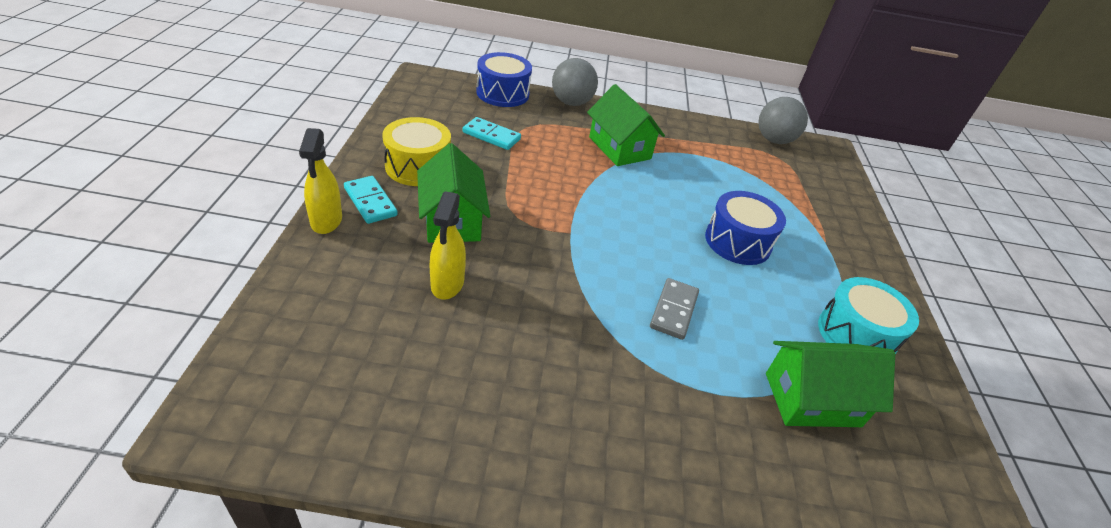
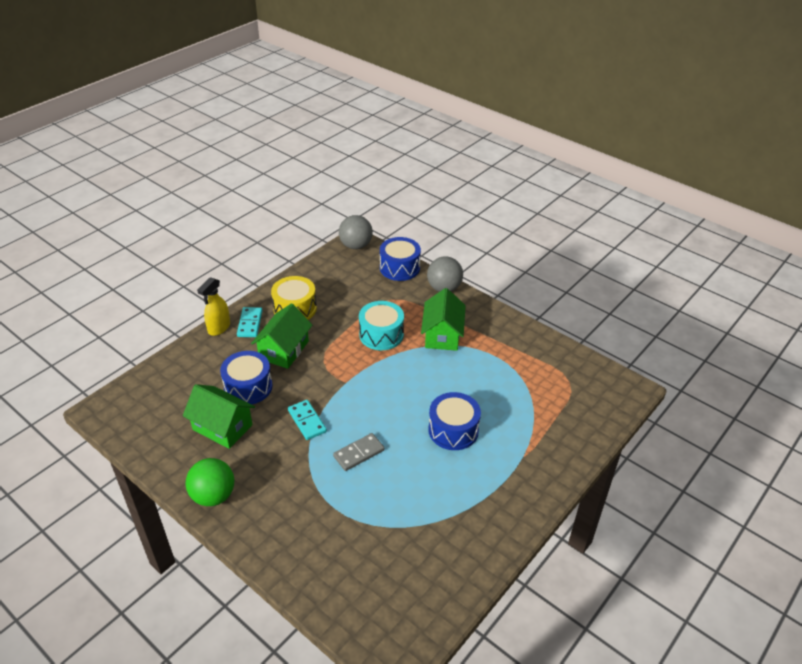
camera: 40 degrees right, 0 degrees up
(447, 284) = (248, 387): yellow spray bottle -> blue drum
(491, 136) = (360, 300): turquoise domino -> turquoise domino (307, 421)
(548, 467) = (213, 496): none -> green ball
(774, 140) = (584, 366): grey ball -> grey ball (356, 245)
(812, 399) = (386, 537): green house -> green house (222, 427)
(856, 335) = (464, 520): turquoise drum -> turquoise drum (381, 334)

